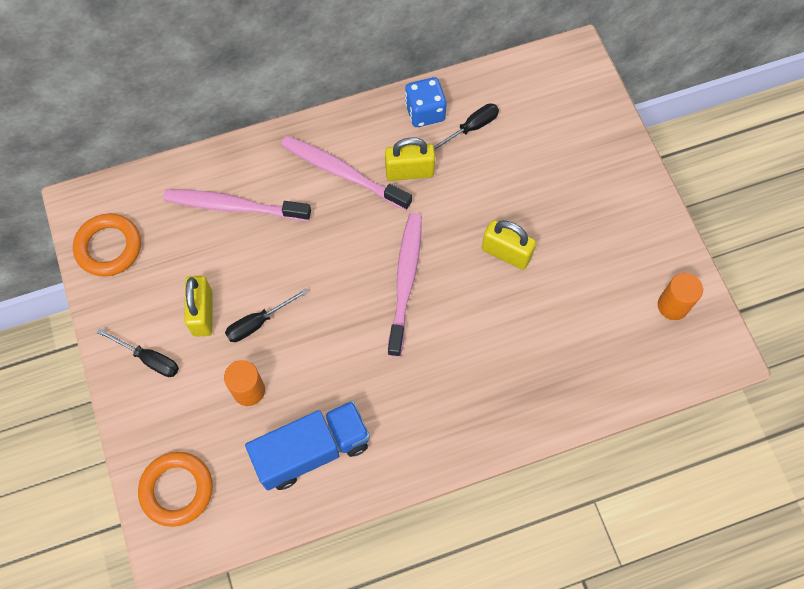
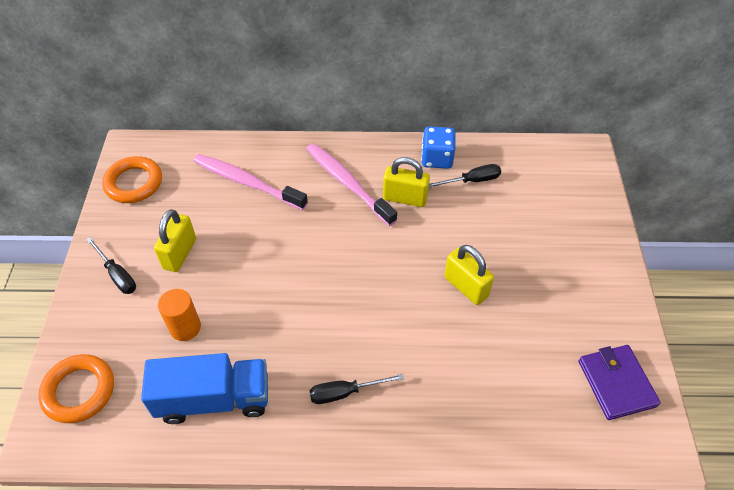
camera: 20 degrees right, 15 degrees down
(258, 323) = (221, 275): black screwdriver -> black screwdriver (345, 392)
(405, 281) = (364, 281): pink toothbrush -> none
(673, 305) = (616, 383): orange cylinder -> purple wallet

